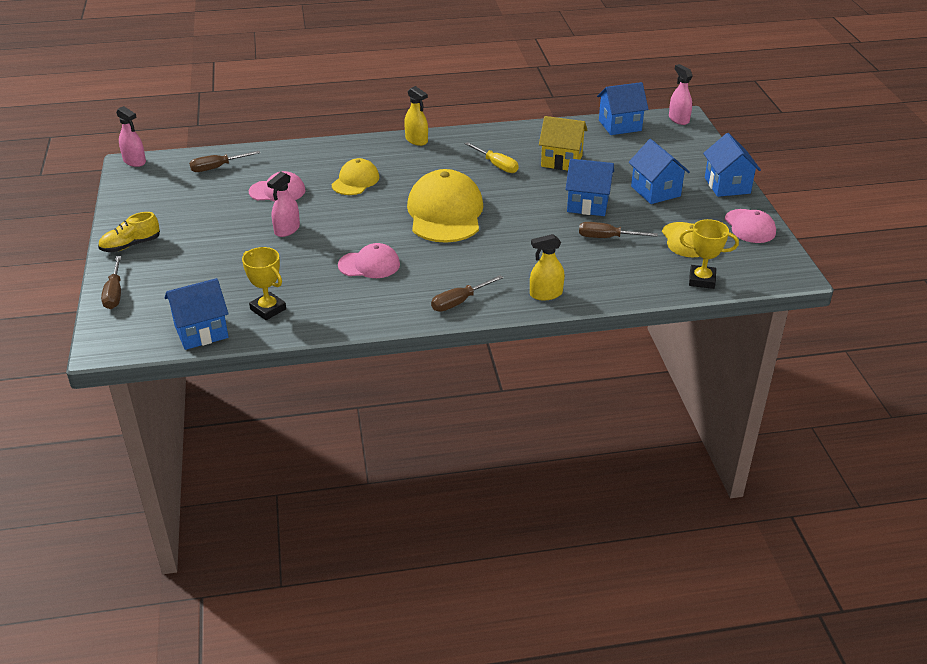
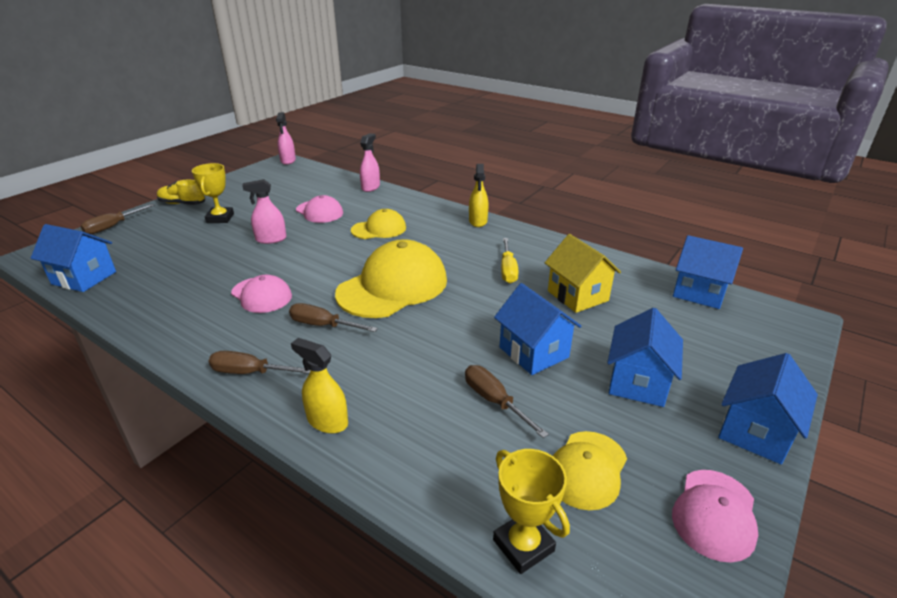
camera: 45 degrees right, 5 degrees down
(217, 168) = (318, 182): brown screwdriver -> brown screwdriver (323, 325)
(268, 309) = (143, 287): yellow trophy -> yellow trophy (220, 218)
(678, 119) = (789, 318): pink spray bottle -> pink spray bottle (370, 187)

